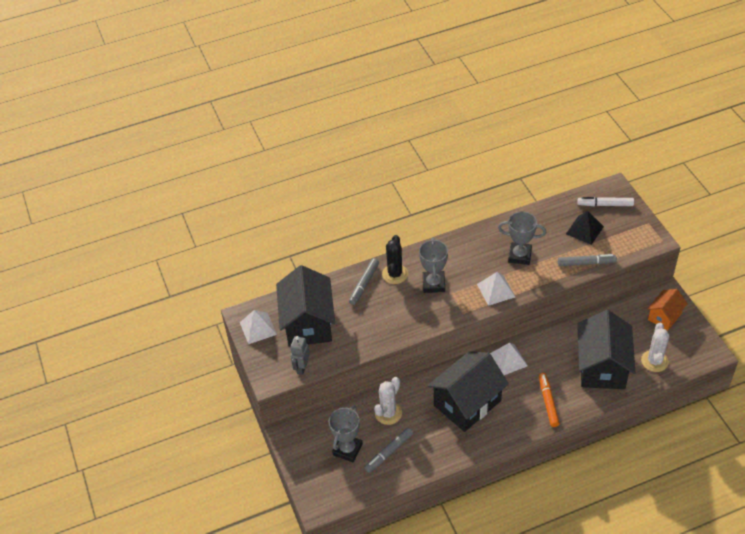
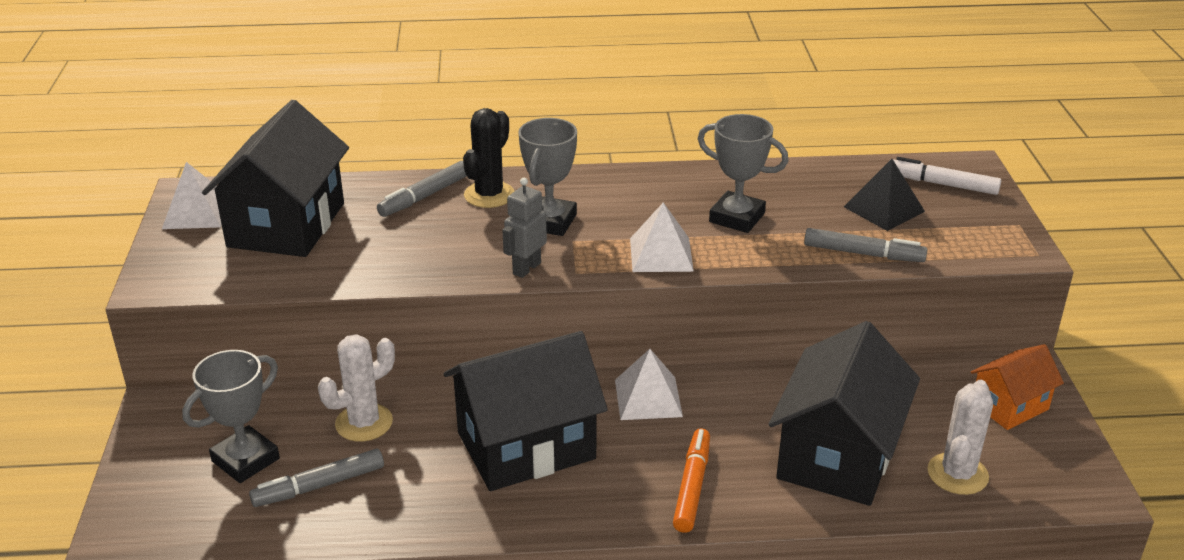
camera: 15 degrees right, 15 degrees down
(302, 368) = (223, 280): grey robot -> grey robot (526, 268)

